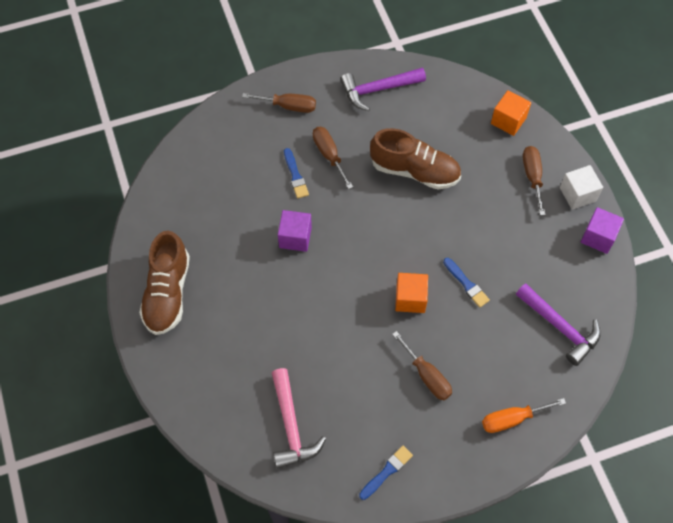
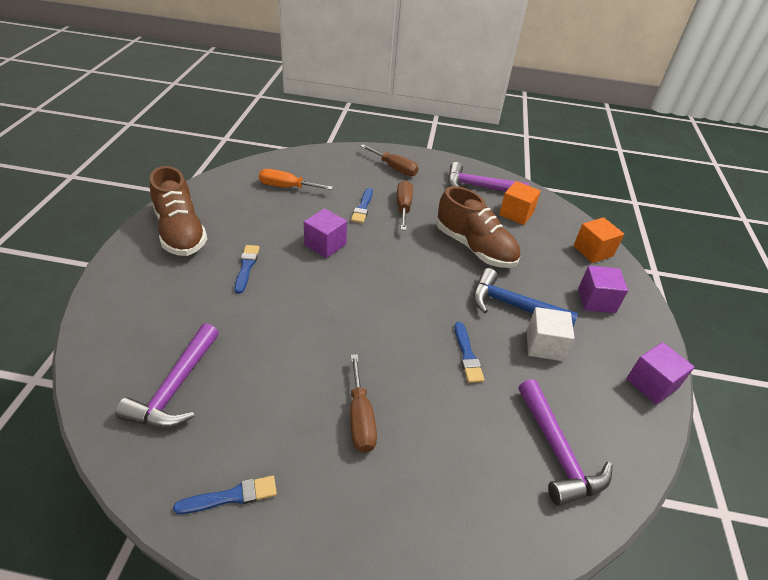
camera: 25 degrees right, 20 degrees down
(167, 293) = (180, 232): brown shoe -> brown shoe turned 60 degrees counterclockwise
(251, 297) = (246, 267): none -> blue brush
(291, 426) = (175, 388): pink hammer -> purple hammer
(410, 299) = (396, 339): orange cube -> orange cube (516, 214)
(475, 218) = (513, 306): none -> blue hammer
(512, 419) = (432, 525): orange screwdriver -> orange screwdriver (287, 187)
(532, 177) = (596, 300): brown screwdriver -> purple cube
(577, 194) = (642, 335): white cube -> white cube (544, 345)

